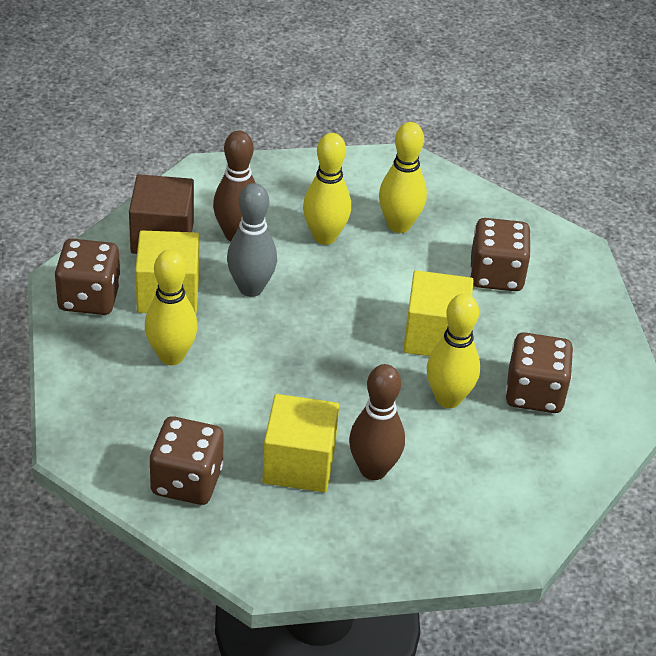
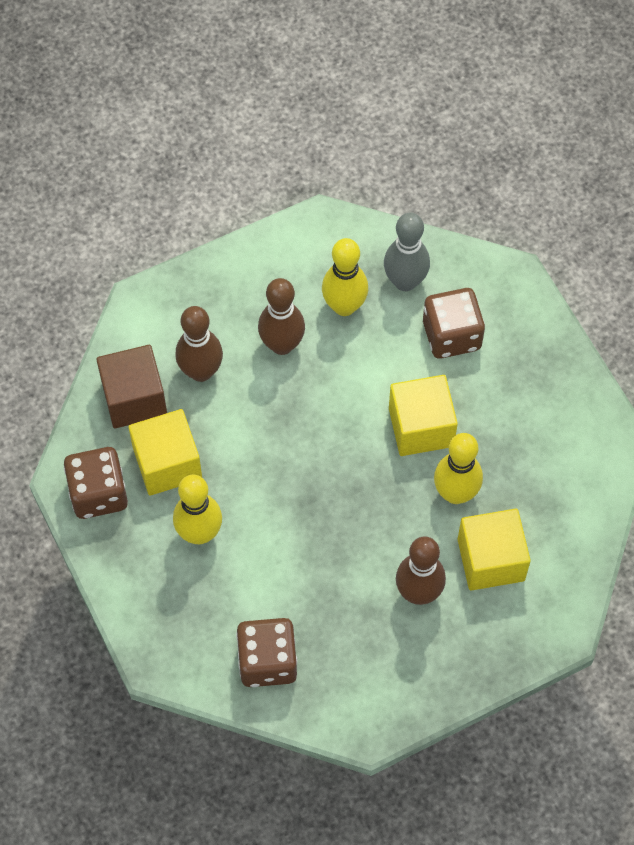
camera: 15 degrees left, 20 degrees up
(251, 288) = (239, 430): grey bowling pin -> grey bowling pin (405, 281)
(299, 464) = (354, 609): yellow cube -> yellow cube (491, 560)
(324, 236) = (282, 344): yellow bowling pin -> brown bowling pin
(534, 393) = (527, 460): brown dice -> none

